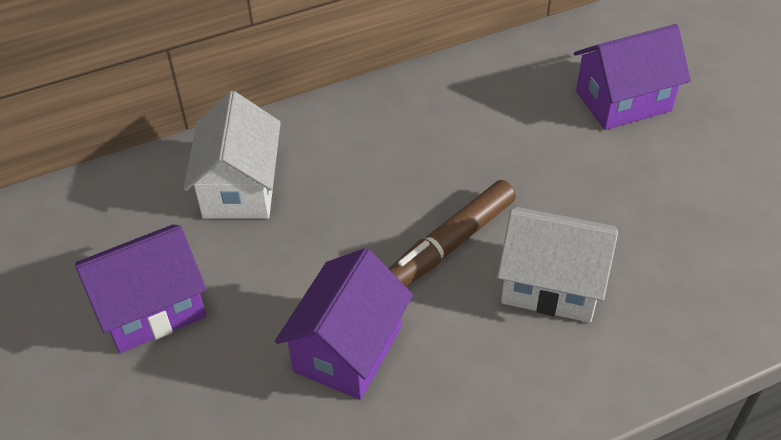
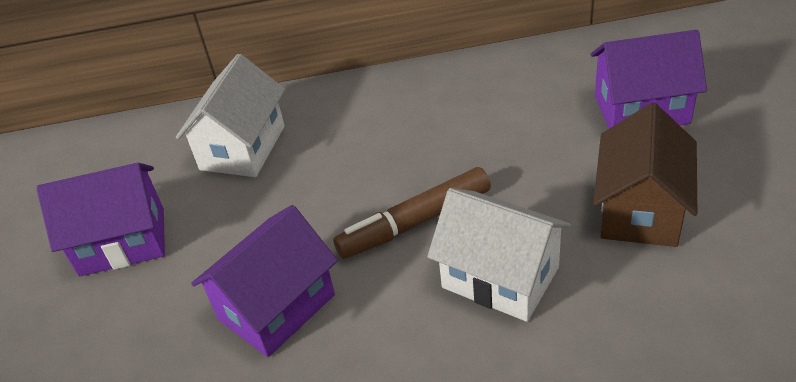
camera: 20 degrees right, 5 degrees down
(654, 201) = (640, 210): none -> brown house

